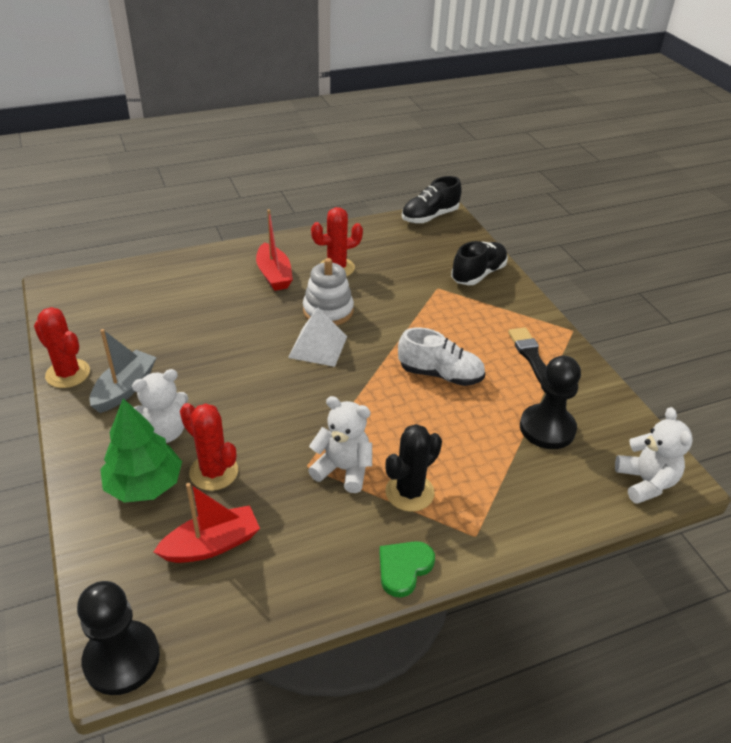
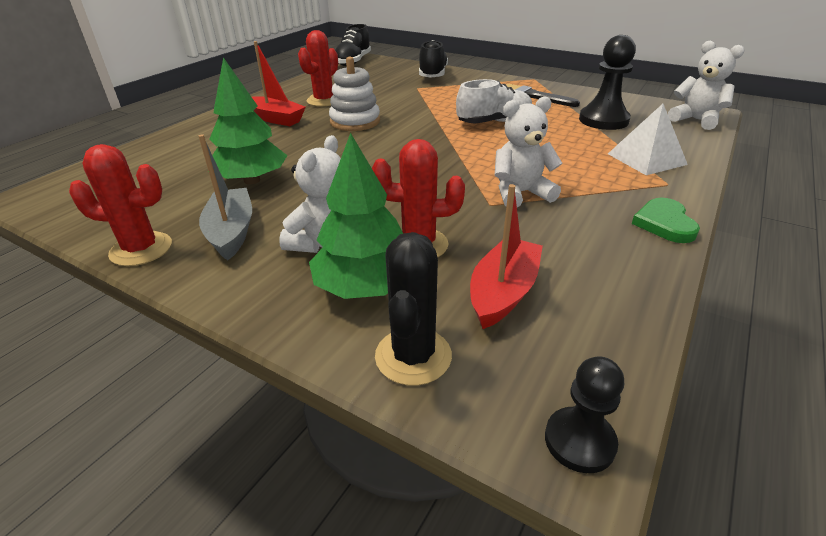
camera: 35 degrees left, 5 degrees down
(122, 659) = (579, 441): black pawn -> black pawn, size x0.61
(185, 343) = (252, 180): none -> green tree
(318, 347) = (380, 141): white pyramid -> white pyramid (646, 159)
(409, 492) = (587, 183): black cactus -> black cactus (413, 356)

